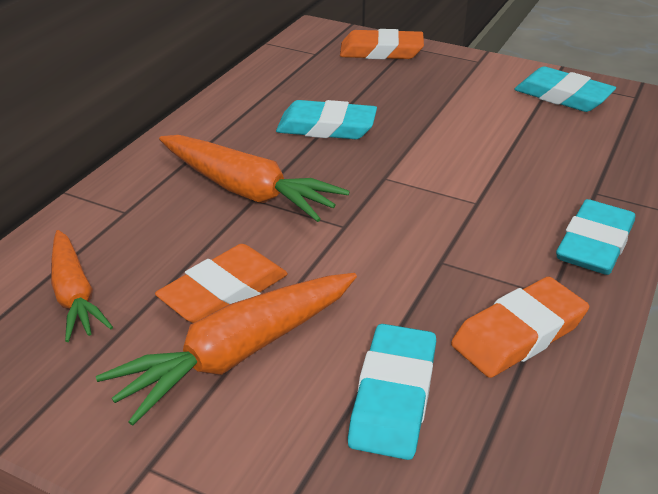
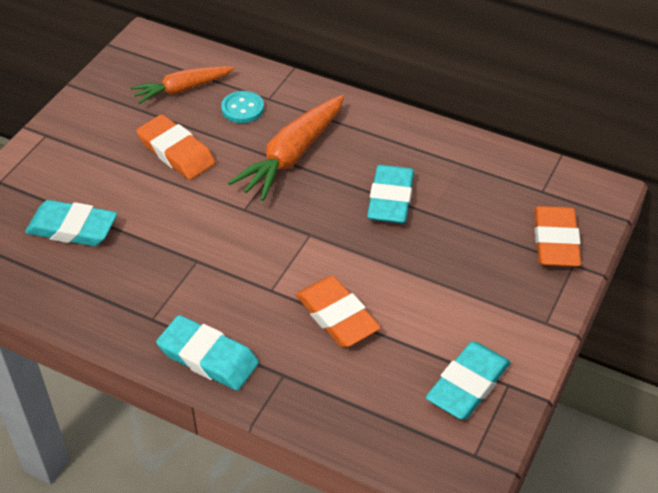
camera: 90 degrees right, 10 degrees up
(141, 233) = (242, 108): none -> turquoise button
(238, 354) = (120, 161): orange carrot -> none
(518, 333) = (114, 294): orange eraser -> orange eraser (337, 316)

